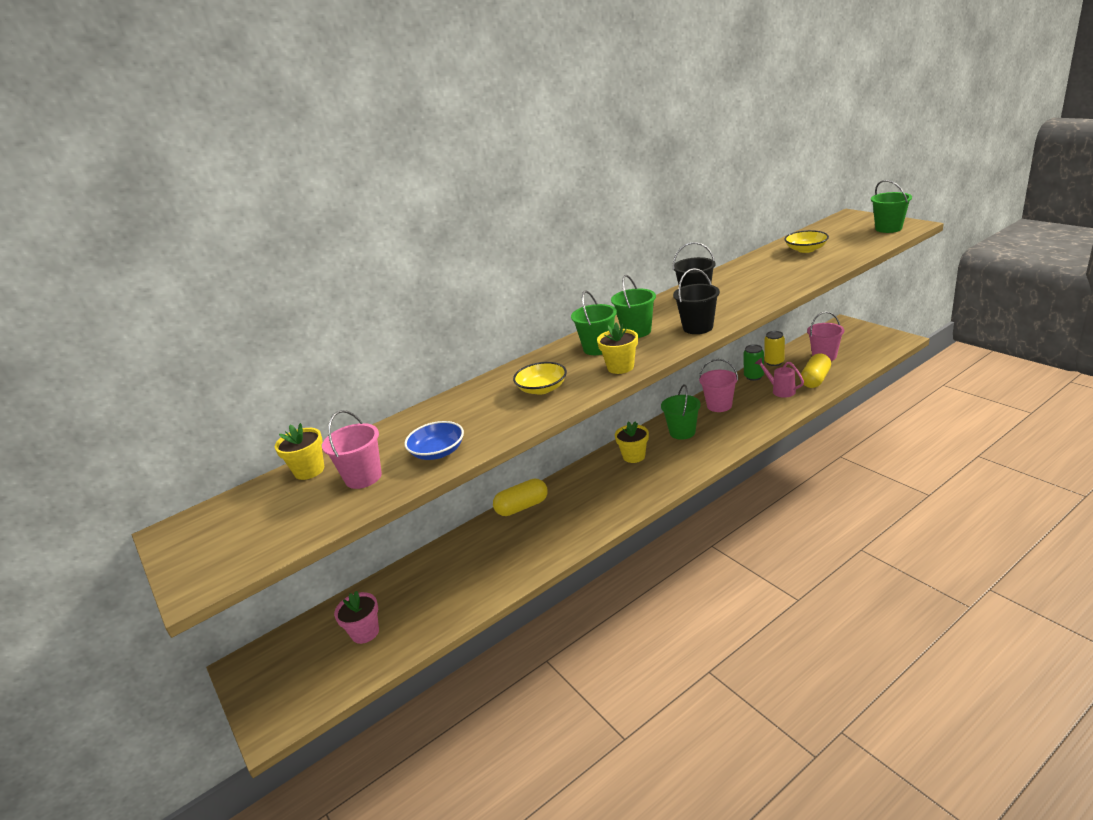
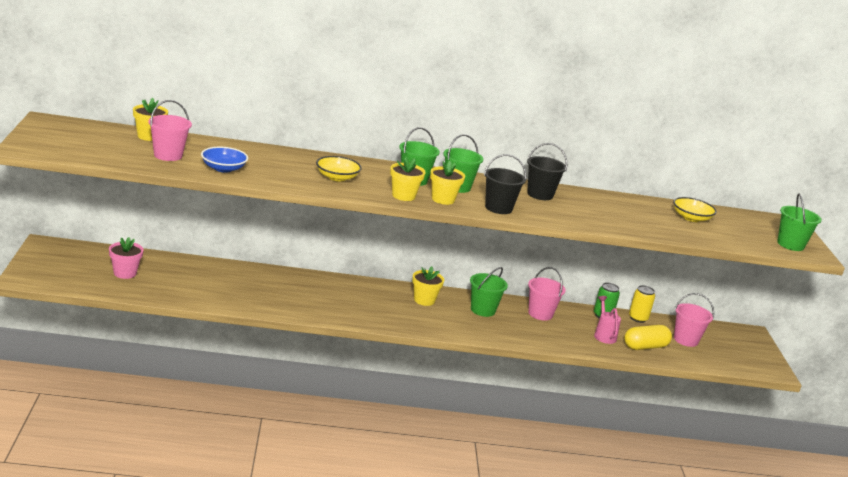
camera: 25 degrees right, 5 degrees down
(522, 507) = (306, 277): yellow capsule -> none
(651, 349) = (443, 199): none -> yellow flower pot

